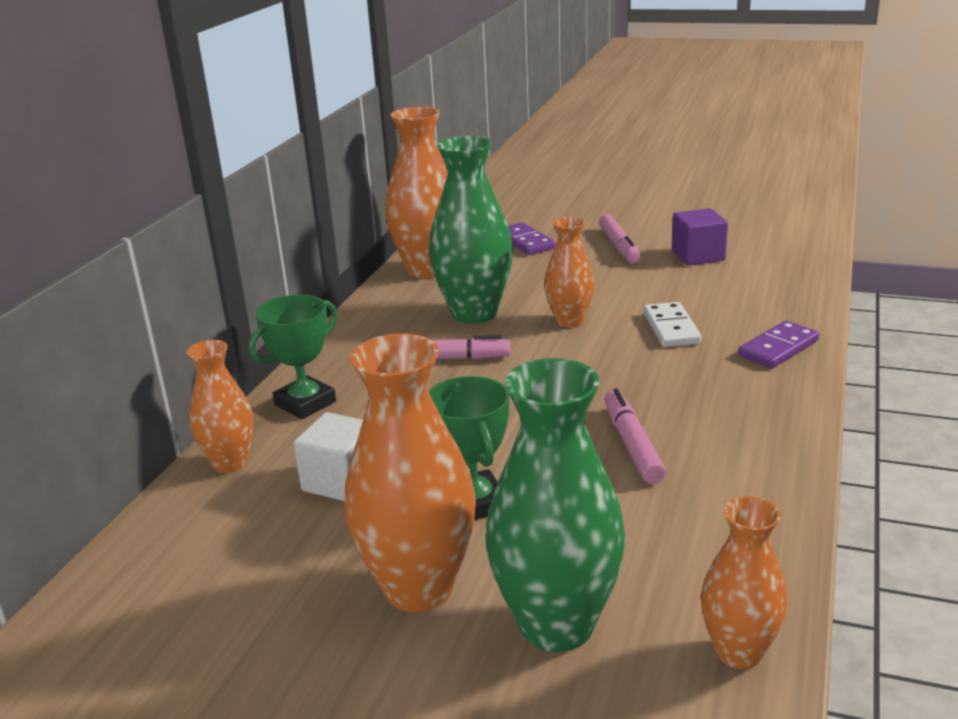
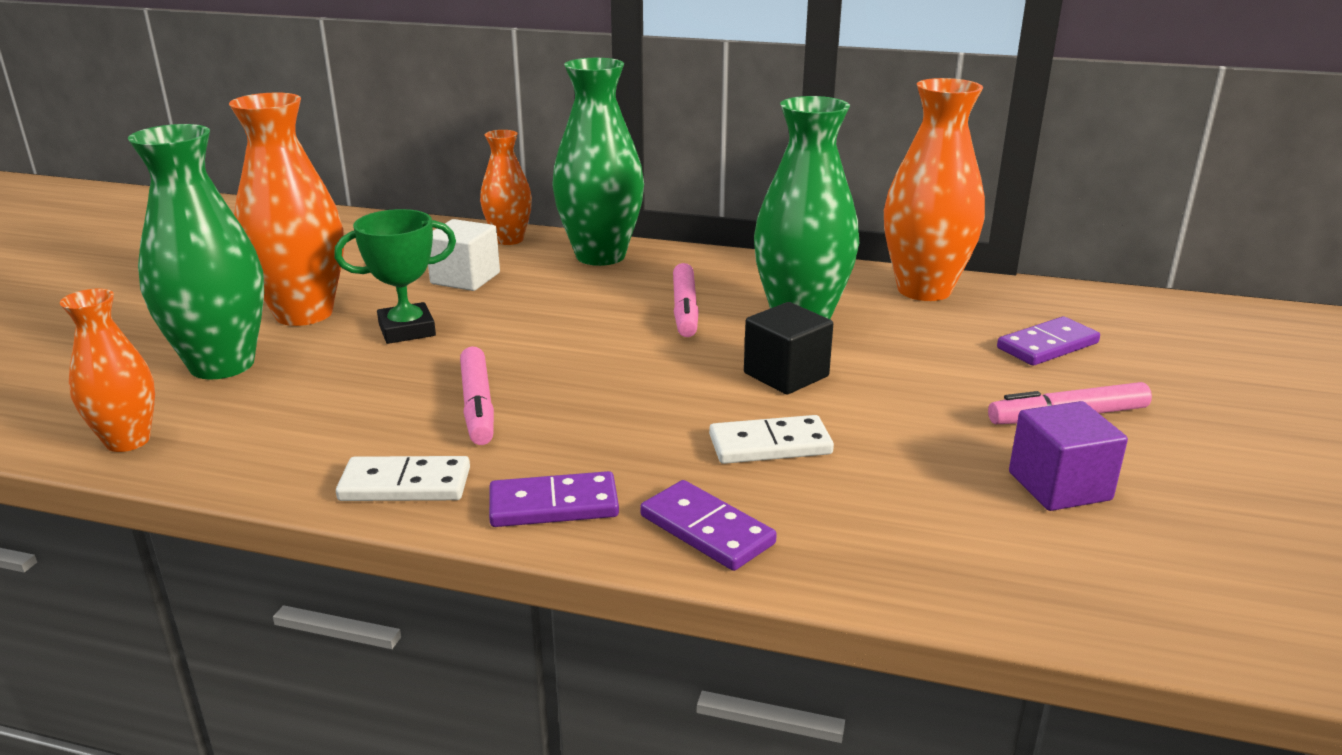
camera: 85 degrees right, 0 degrees up
(305, 403) = (600, 256): green trophy -> green vase
(569, 321) = (786, 375): orange vase -> black cube
(632, 444) = (478, 405): pink marker -> pink marker turned 90 degrees clockwise
(765, 464) = (405, 485): none -> white domino
(770, 400) = (553, 505): none -> purple domino

